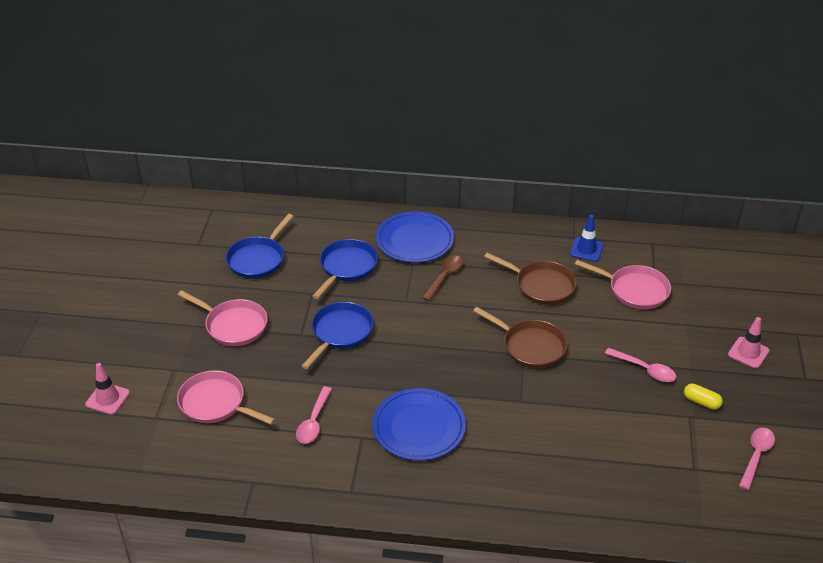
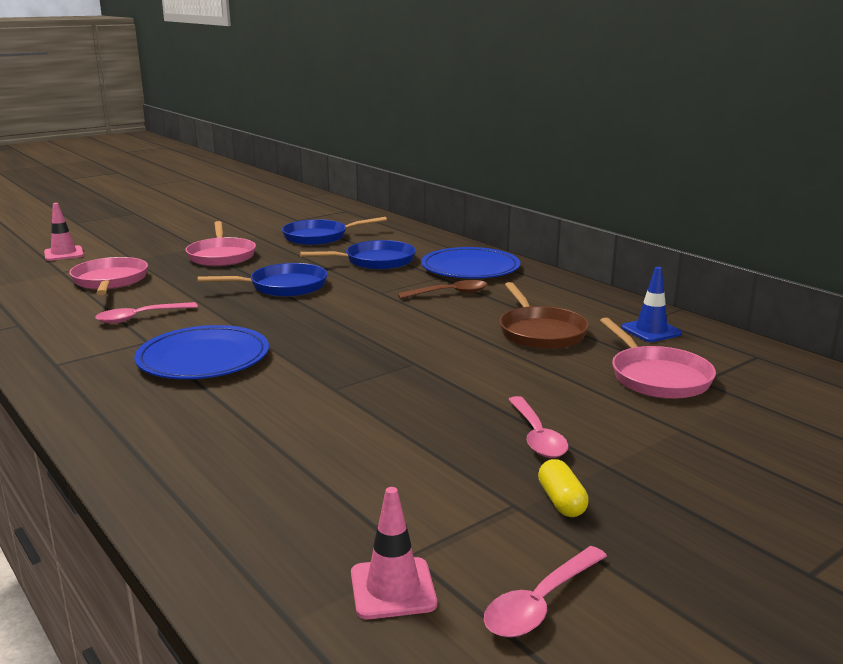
camera: 45 degrees right, 20 degrees down
(530, 346) = (434, 361): brown pan -> none
(748, 352) = (740, 496): pink traffic cone -> pink traffic cone (393, 588)
(756, 456) = (540, 603): pink spoon -> pink spoon turned 150 degrees clockwise

